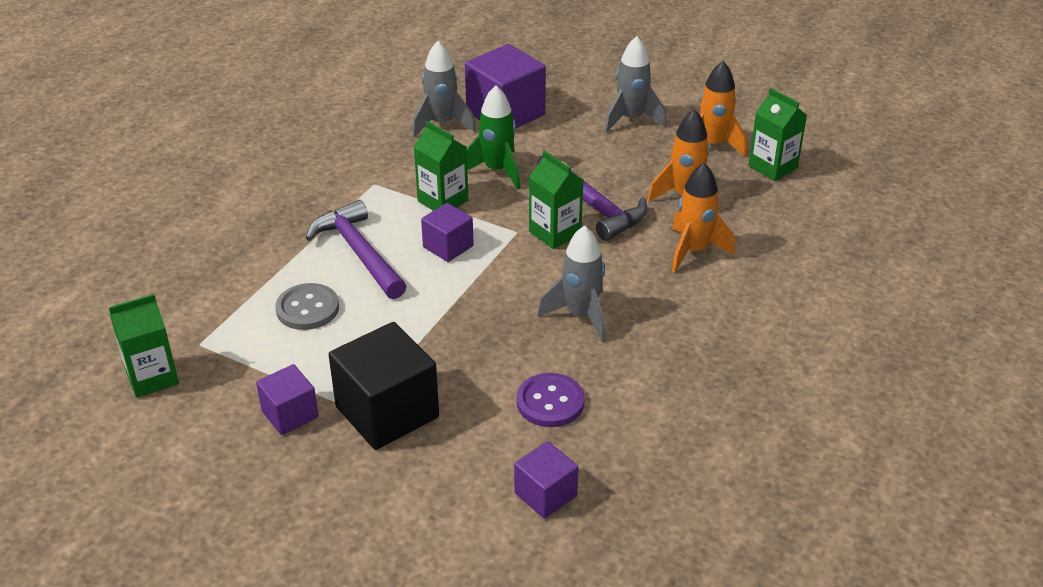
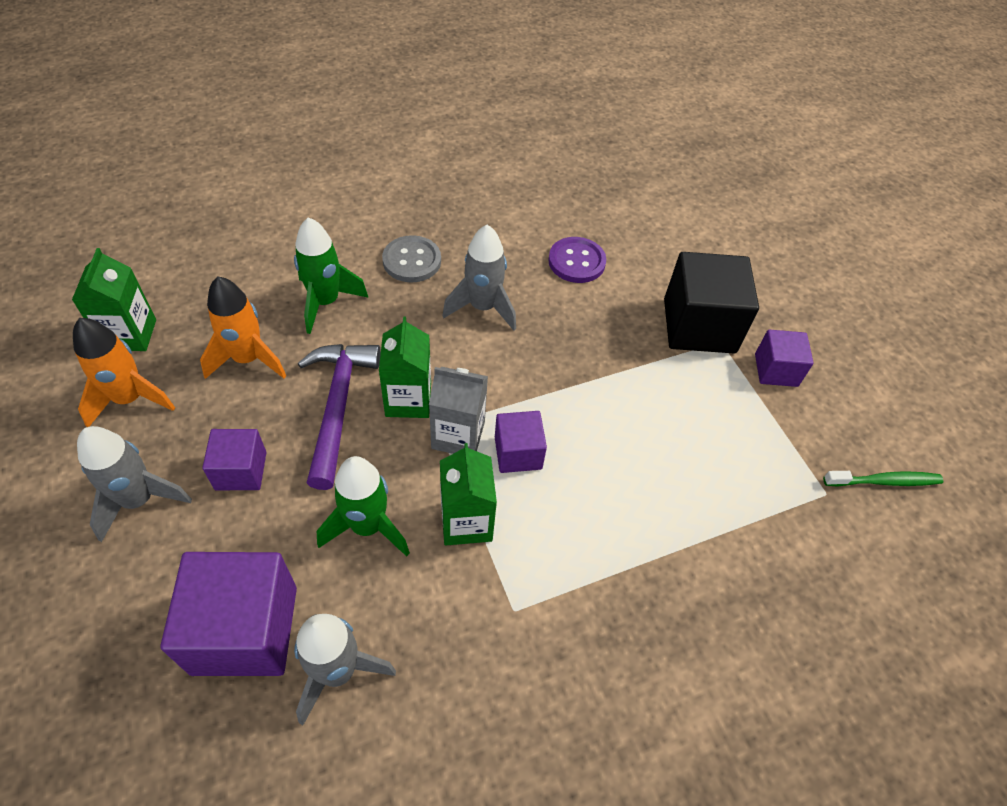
camera: 145 degrees left, 15 degrees up
(152, 377) = (884, 481): green carton -> green toothbrush
(307, 309) = (703, 467): grey button -> grey button (412, 261)
(359, 252) = (608, 507): purple hammer -> none
(498, 234) = (458, 435): none -> grey carton
(545, 494) = (637, 214): purple cube -> purple cube (241, 471)
(693, 251) = (325, 302): orange rocket -> green rocket

